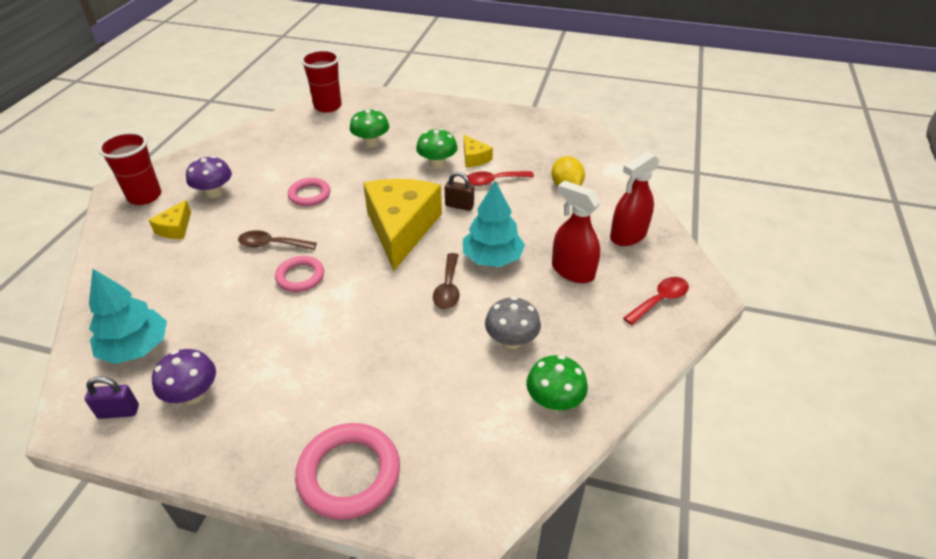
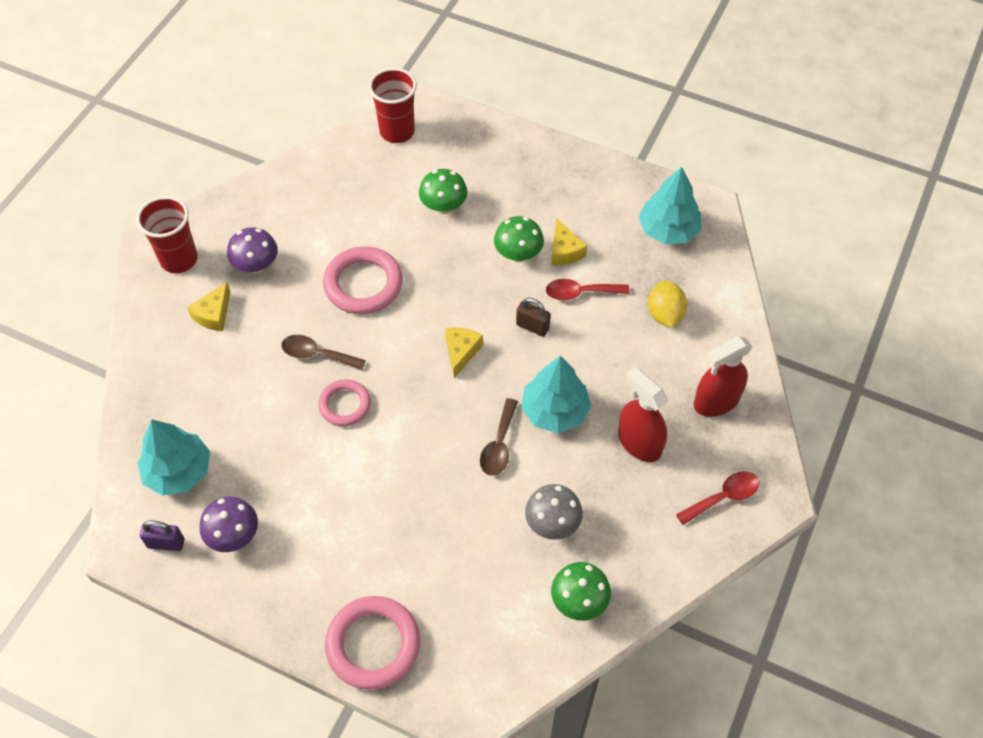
camera: 10 degrees right, 15 degrees up
(309, 195) = (363, 284): pink ring -> pink ring, size x1.62
(401, 229) = (461, 352): yellow cheese -> yellow cheese, size x0.44
(552, 139) = (668, 230): none -> turquoise tree

